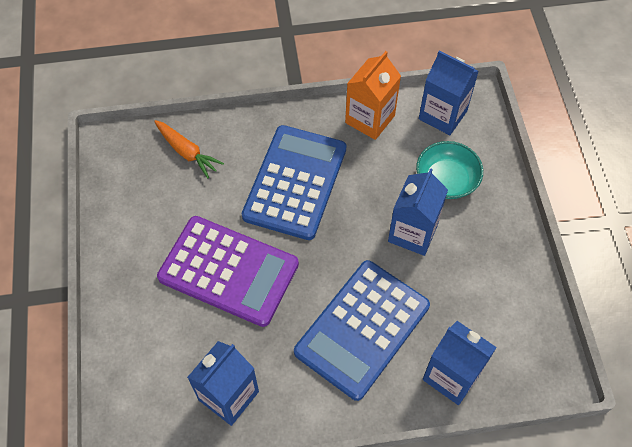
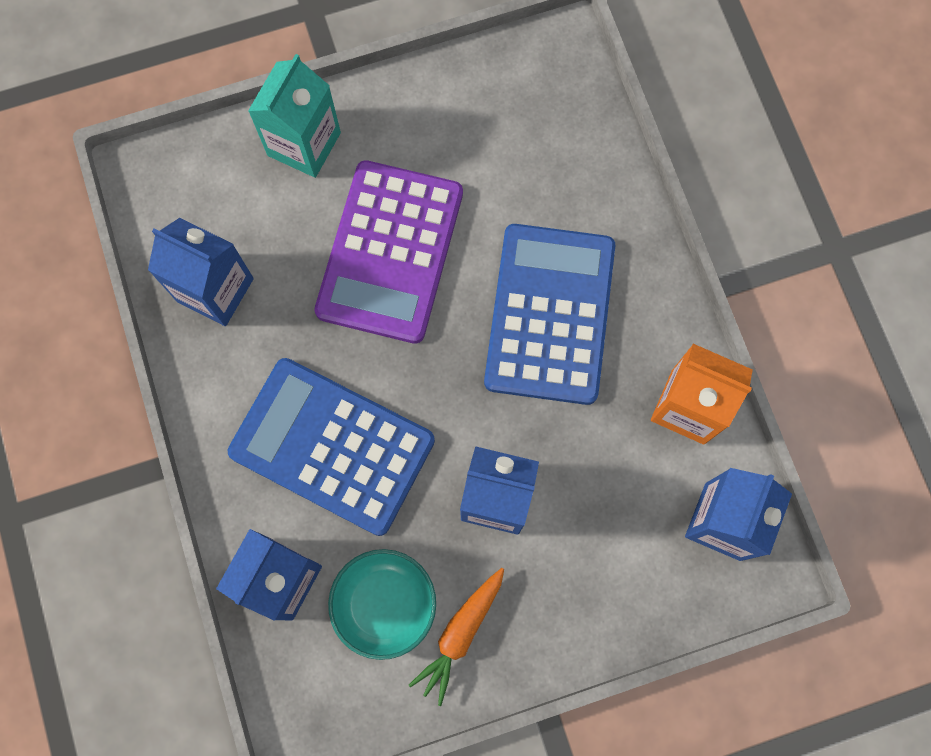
camera: 80 degrees right, 15 degrees up
(129, 317) = (304, 144): none -> turquoise carton
(187, 152) = (570, 153): orange carrot -> orange carrot (461, 633)
(295, 182) = (549, 314): blue calculator -> blue calculator turned 90 degrees counterclockwise
(446, 180) = (599, 540): turquoise bowl -> turquoise bowl (384, 604)

